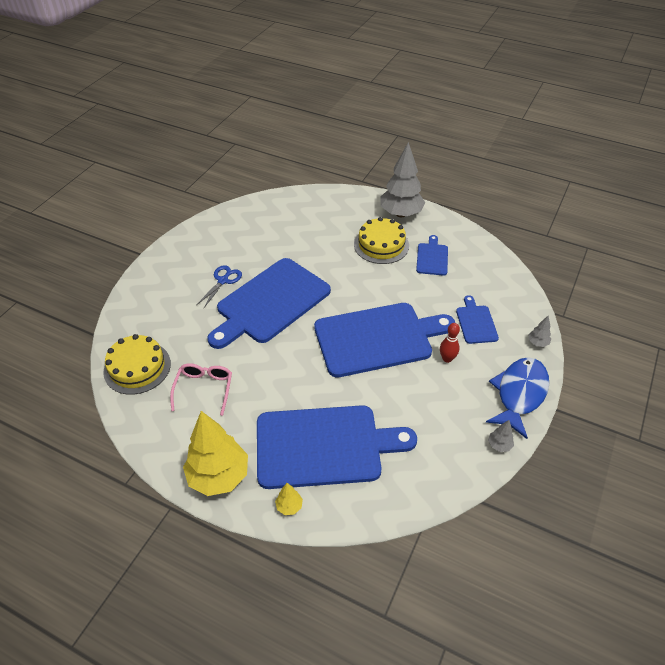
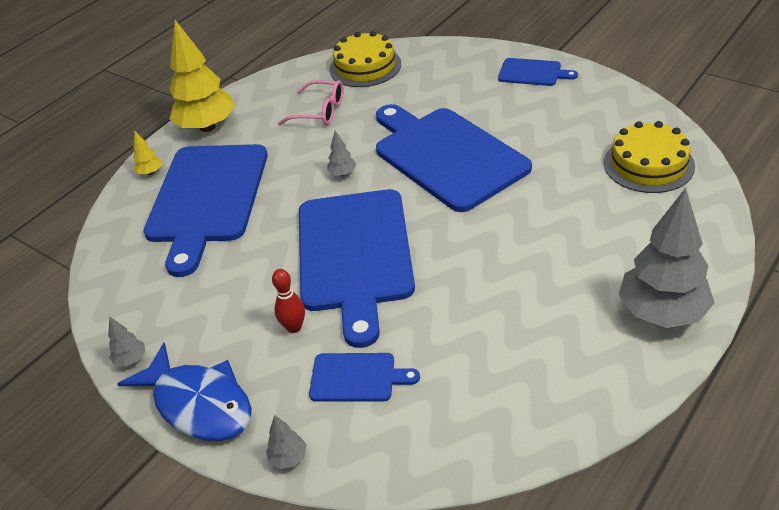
camera: 105 degrees right, 5 degrees down
(223, 281) = (495, 115): blue scissors -> none
(291, 359) = (342, 174): none -> grey tree
(381, 245) = (567, 277): yellow cake -> yellow cake (648, 164)
(432, 258) = (528, 343): blue cutting board -> blue cutting board (532, 73)

